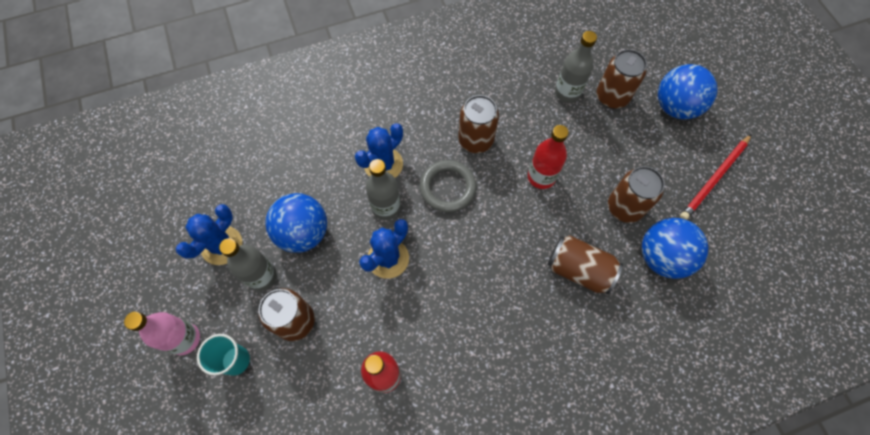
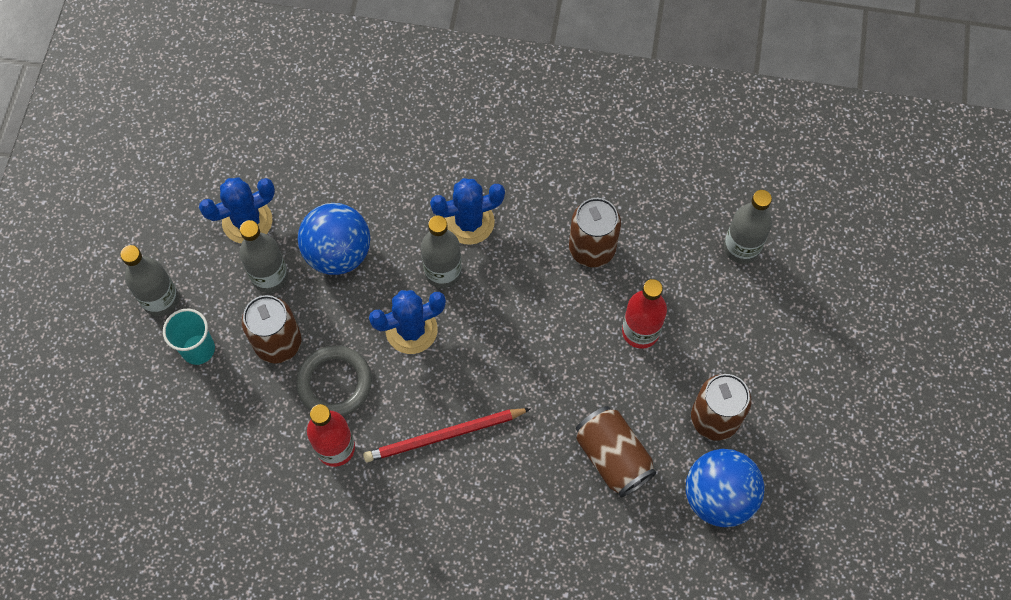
camera: 30 degrees right, 0 degrees up
(185, 339) = (160, 300): pink bottle -> grey bottle
(447, 188) = (525, 287): grey ring -> grey ring (334, 383)
(612, 97) = (793, 282): brown can -> none
(675, 107) = (865, 335): blue ball -> none
(714, 178) = (849, 445): red pencil -> red pencil (444, 436)

